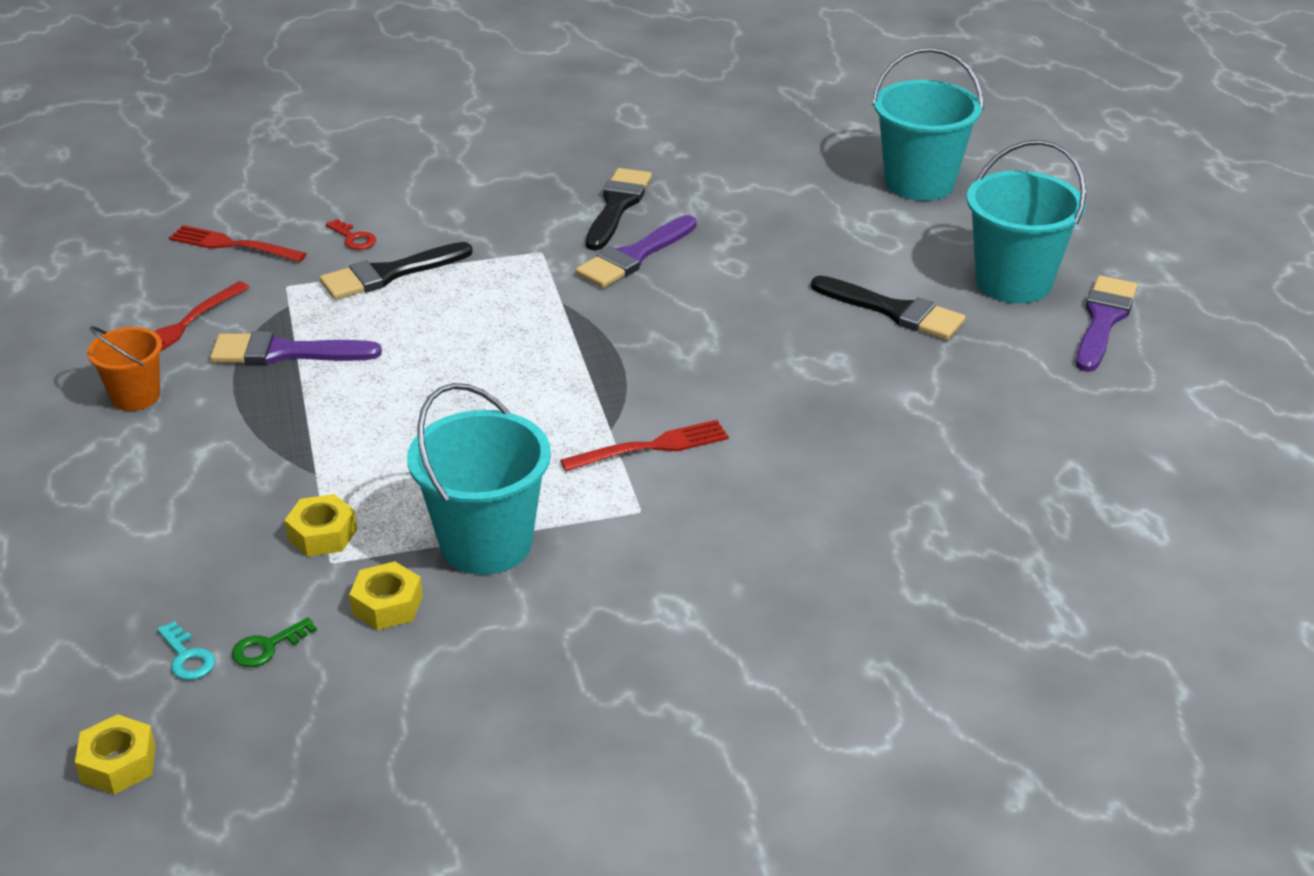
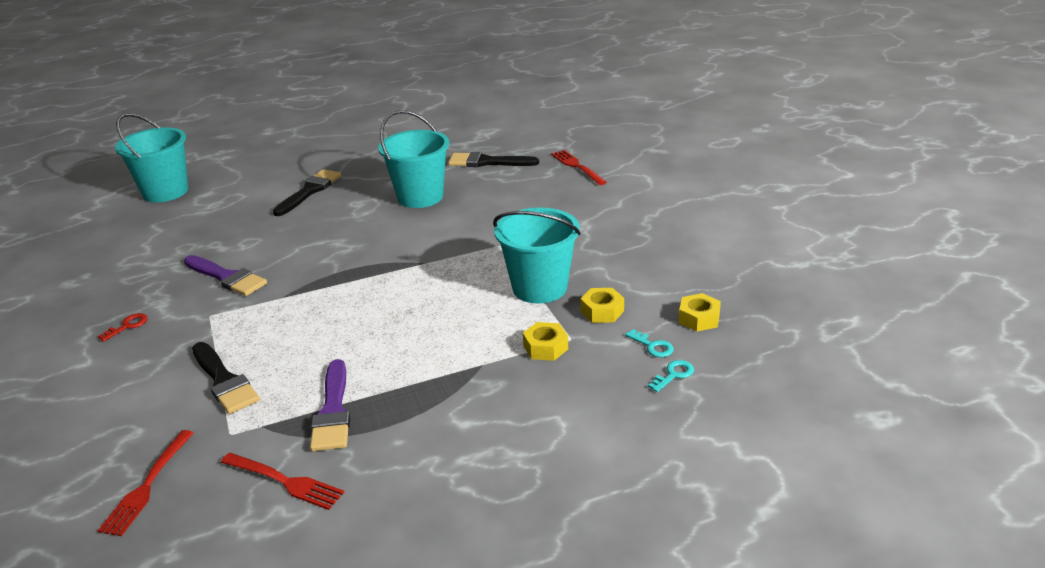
camera: 95 degrees left, 5 degrees down
(118, 764) = (768, 378): yellow nut -> yellow nut (699, 318)
(135, 396) = (393, 481): orange bucket -> none
(267, 647) = (652, 346): green key -> turquoise key
(353, 238) = (159, 412): red key -> red key (127, 326)
(617, 206) = (153, 292): black brush -> black brush (487, 162)
(651, 447) = (442, 248): red fork -> red fork (577, 166)
(1013, 282) = (286, 163): turquoise bucket -> turquoise bucket (420, 197)
(1103, 320) = (326, 142): purple brush -> none

